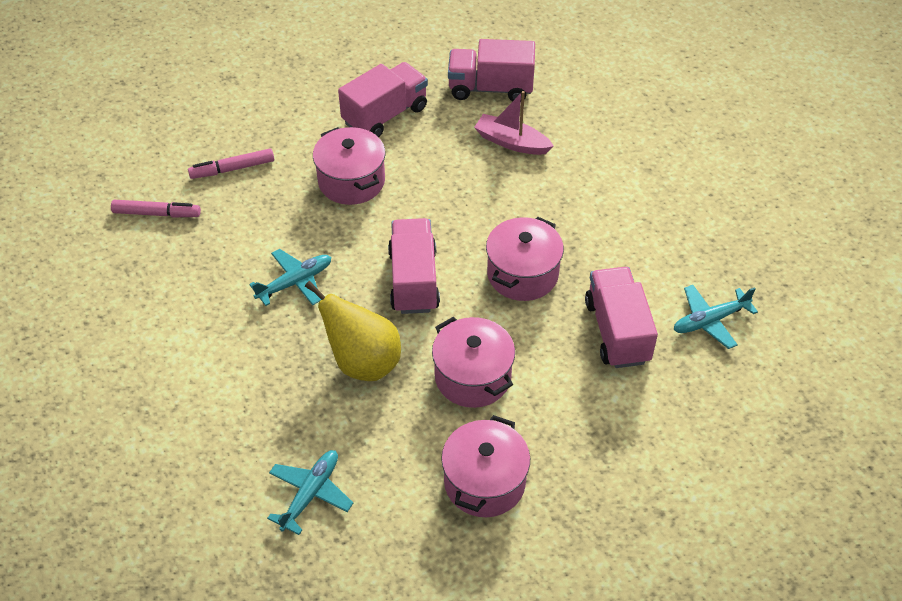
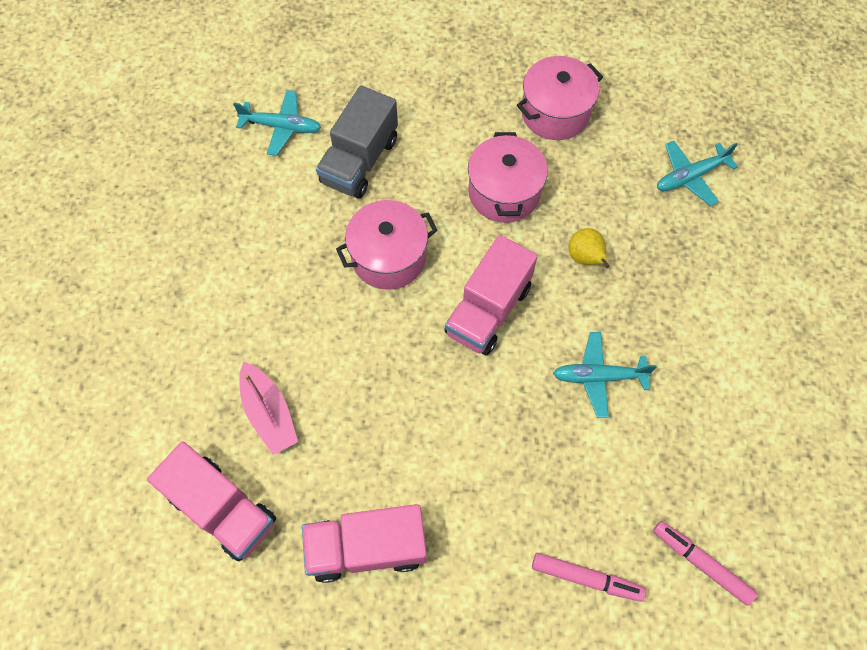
camera: 145 degrees left, 15 degrees up
(351, 181) = (468, 470): pink pot -> none
(362, 362) = (585, 258): yellow pear -> yellow pear, size x0.54
(617, 331) = (360, 161): pink truck -> grey truck

